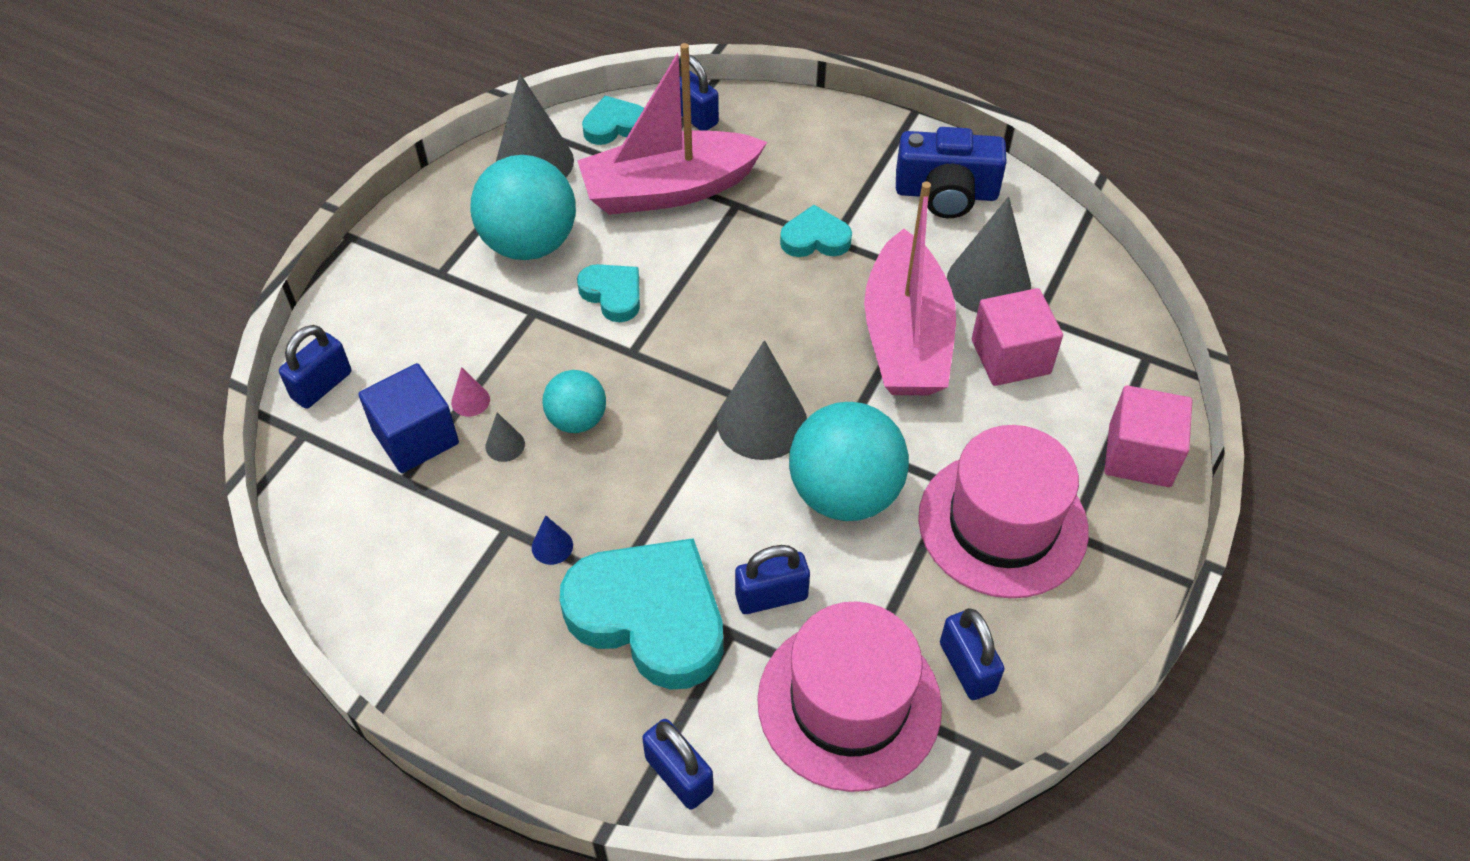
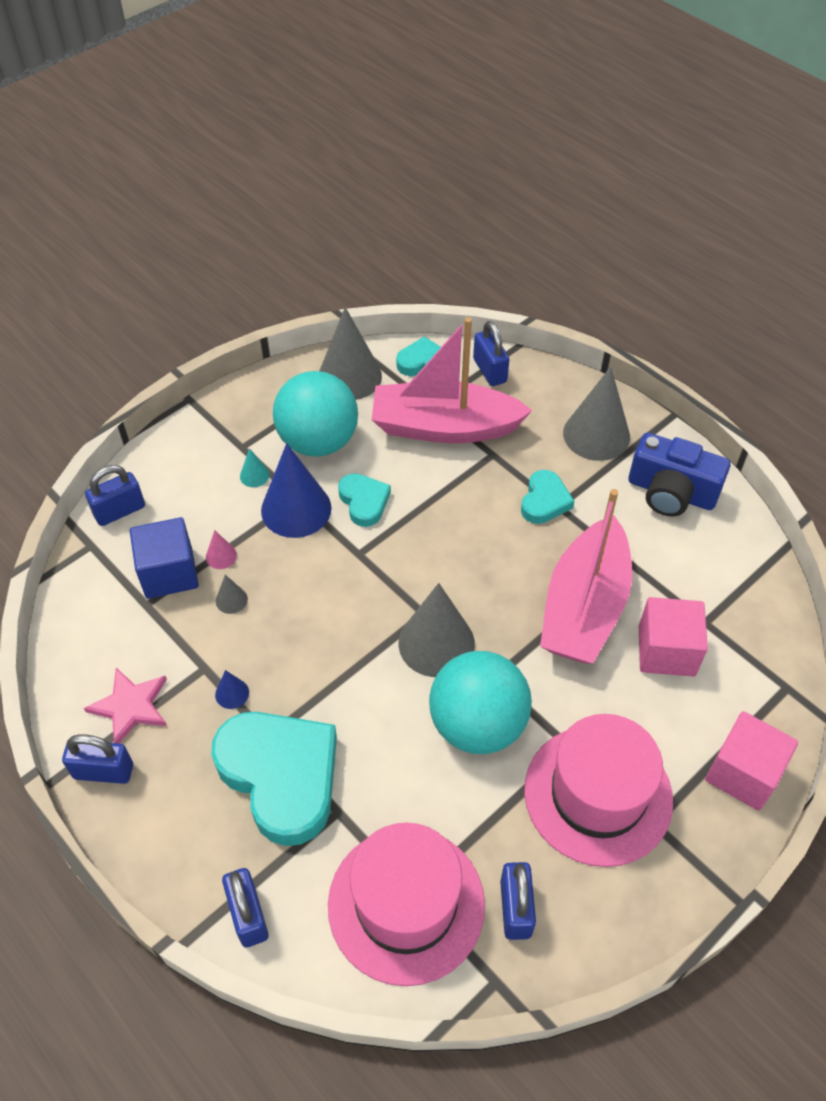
camera: 20 degrees right, 0 degrees up
(437, 598) = (131, 706): none -> pink star
(470, 301) = (254, 475): none -> turquoise cone
(536, 324) = (296, 509): none -> blue cone
(577, 419) = (294, 596): turquoise ball -> none
(771, 596) = (382, 792): blue padlock -> blue padlock (103, 771)
(815, 238) = (544, 501): turquoise heart -> turquoise heart turned 90 degrees clockwise
(988, 282) = (674, 580): grey cone -> grey cone (596, 435)

